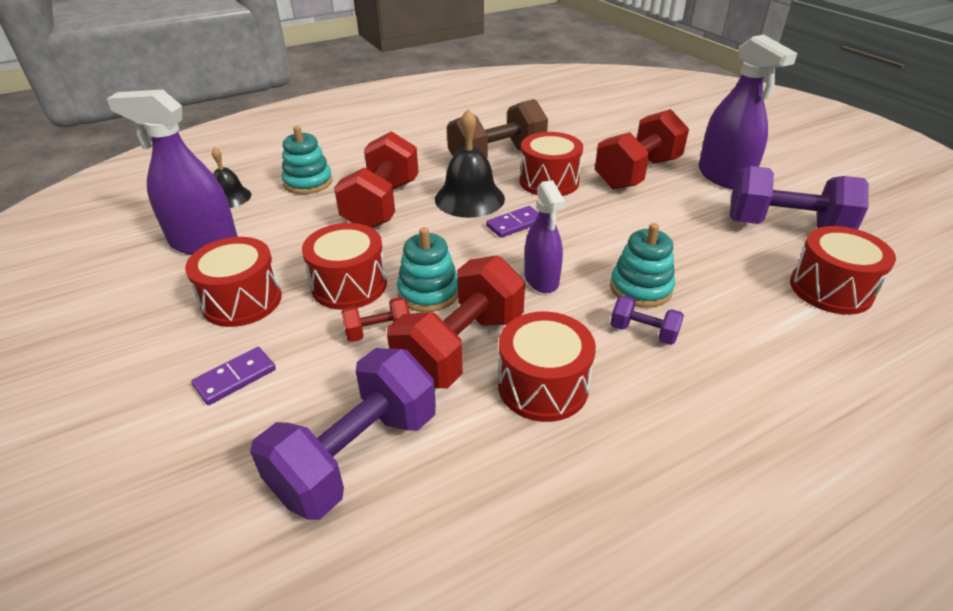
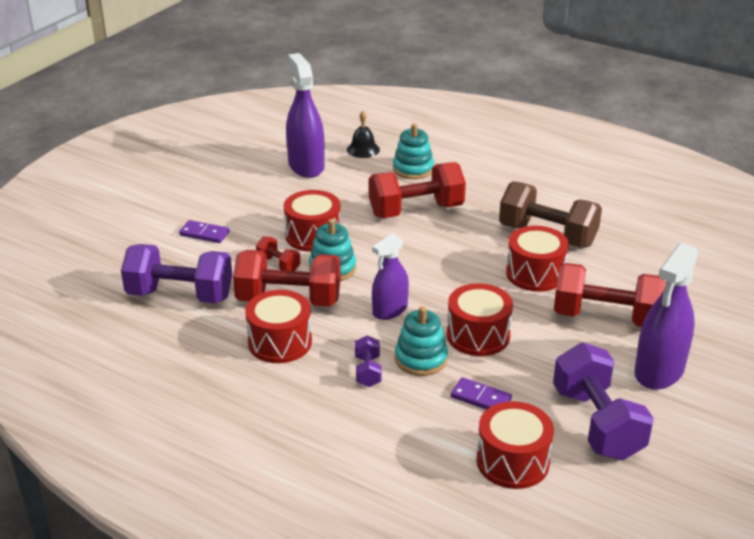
camera: 60 degrees right, 5 degrees down
(242, 300) = (265, 205): red drum -> red drum (478, 335)
(469, 198) = (466, 244): black bell -> none
(515, 224) = (451, 277): purple domino -> purple domino (481, 398)

